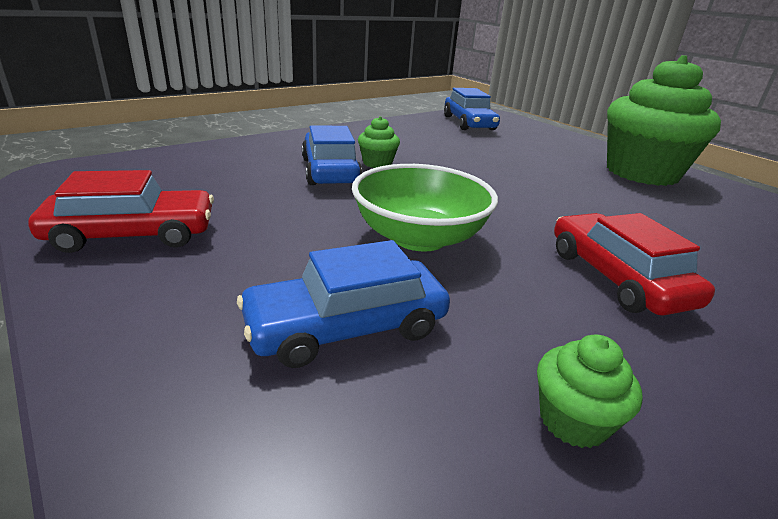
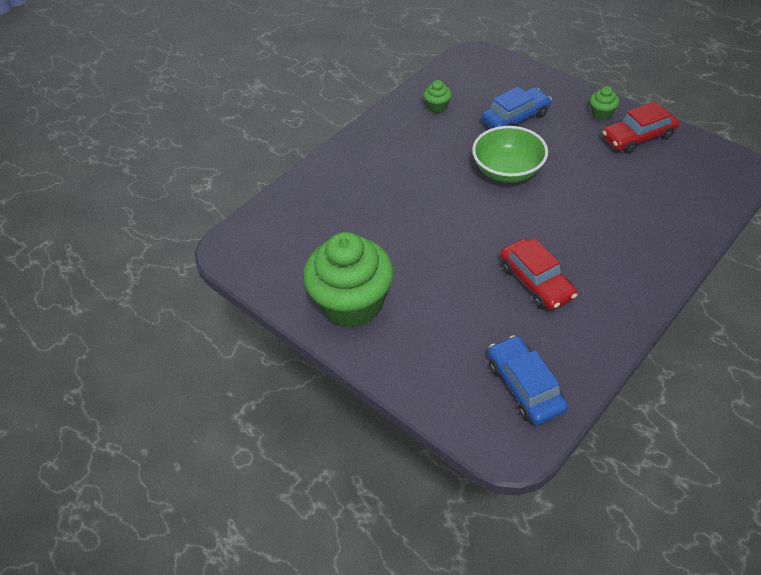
camera: 175 degrees right, 20 degrees up
(330, 171) = (595, 223): blue car -> none
(377, 163) = (570, 246): green cupcake -> green cupcake (601, 114)
(617, 277) = (409, 168): red car -> red car (536, 281)

